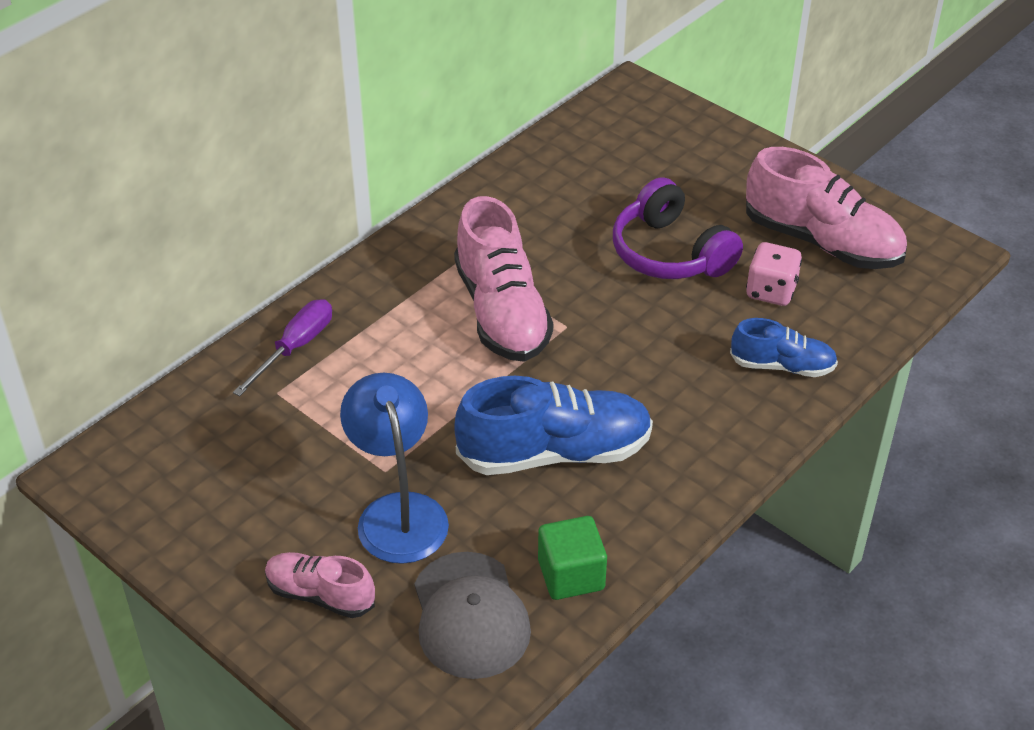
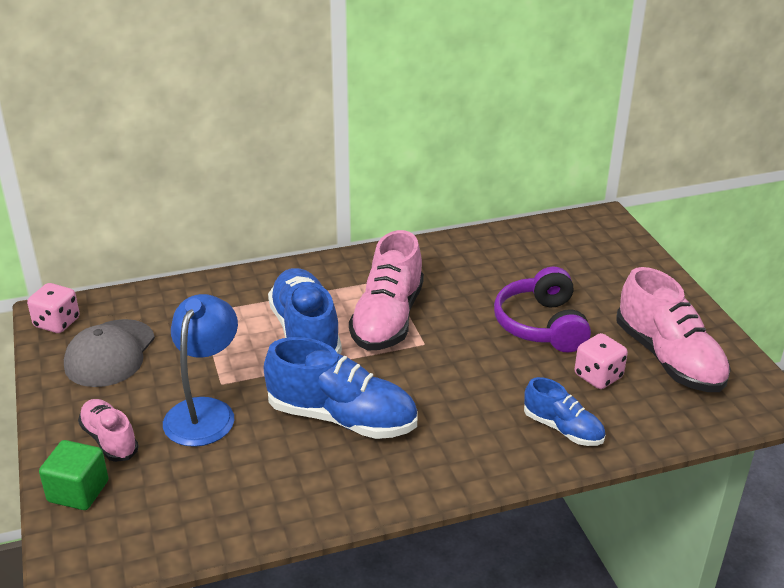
camera: 30 degrees right, 10 degrees down
(106, 481) = (57, 323): none -> pink dice
(295, 347) = (237, 291): purple screwdriver -> none
(425, 368) = (305, 333): none -> blue shoe
(470, 616) = (188, 496): grey cap -> grey cap (110, 353)
(571, 575) = (279, 501): green cube -> green cube (78, 491)

